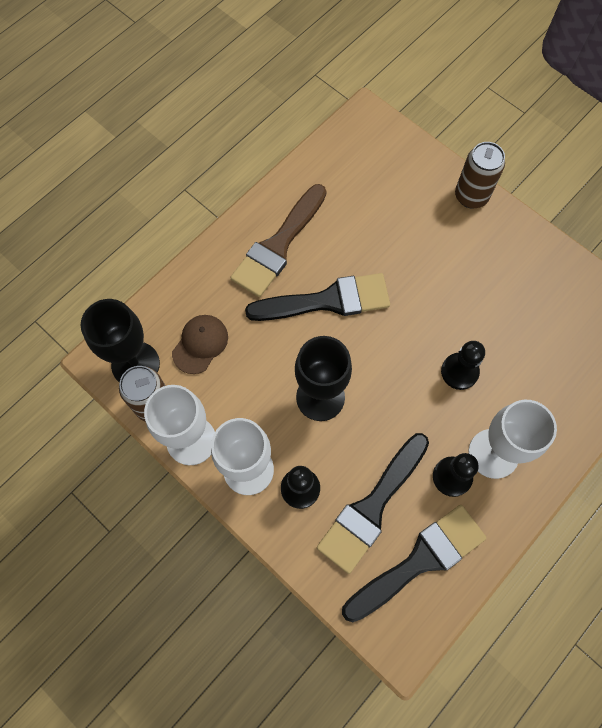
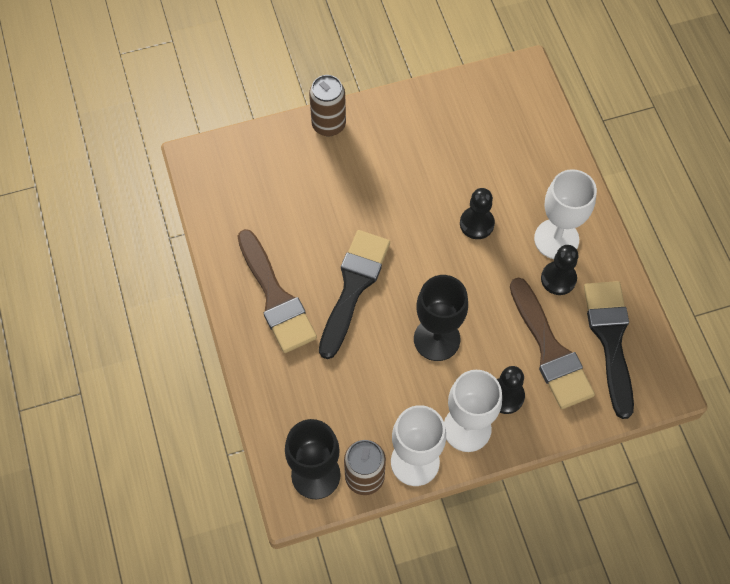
camera: 60 degrees left, 5 degrees down
(200, 344) = (330, 410): brown cap -> none
(372, 507) = (550, 350): black brush -> brown brush

